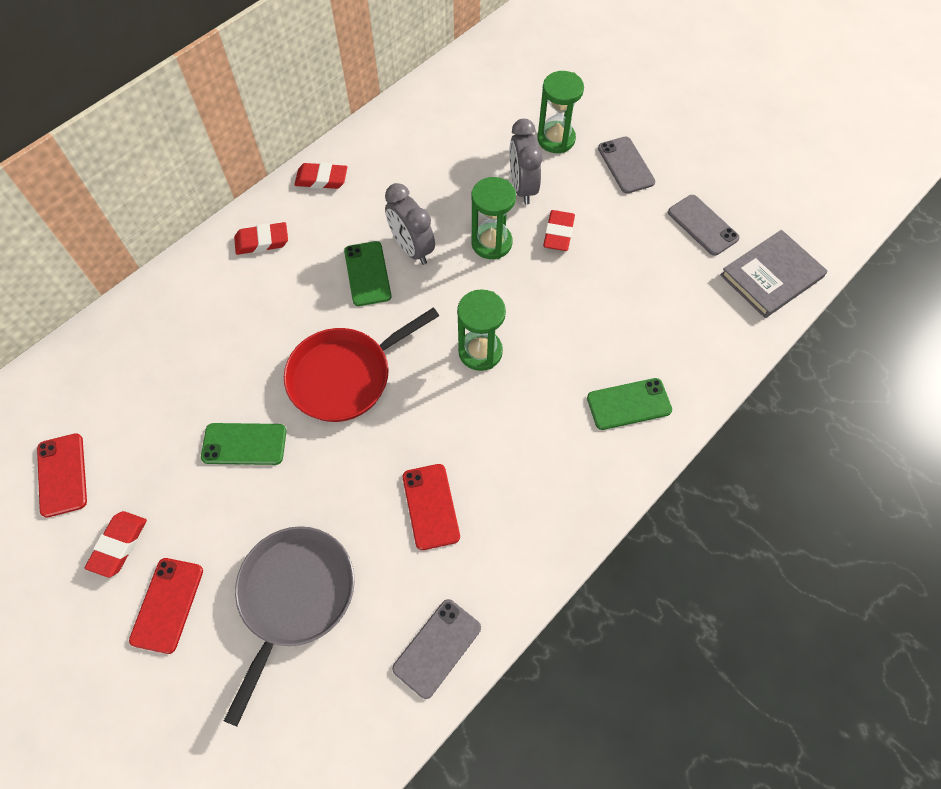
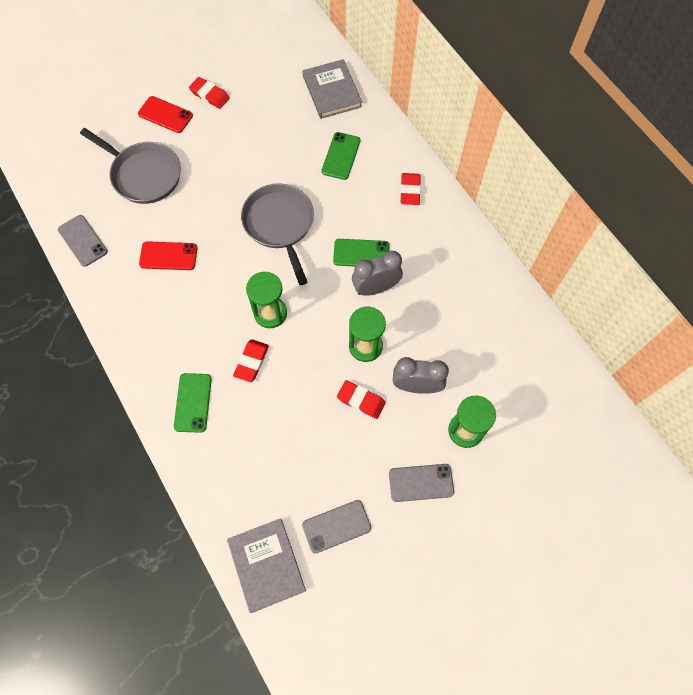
camera: 105 degrees right, 5 degrees up
(62, 475) = (264, 71): red phone -> none
(99, 368) = (332, 91): none -> grey book
(244, 444) = (250, 161): green phone -> green phone (341, 156)
(321, 179) = (461, 238): red eraser -> red eraser (251, 362)
(345, 376) = (280, 224): red pan -> grey pan

